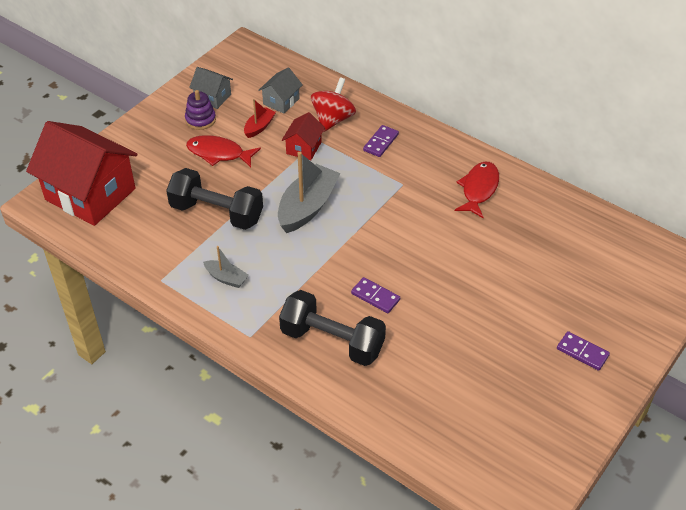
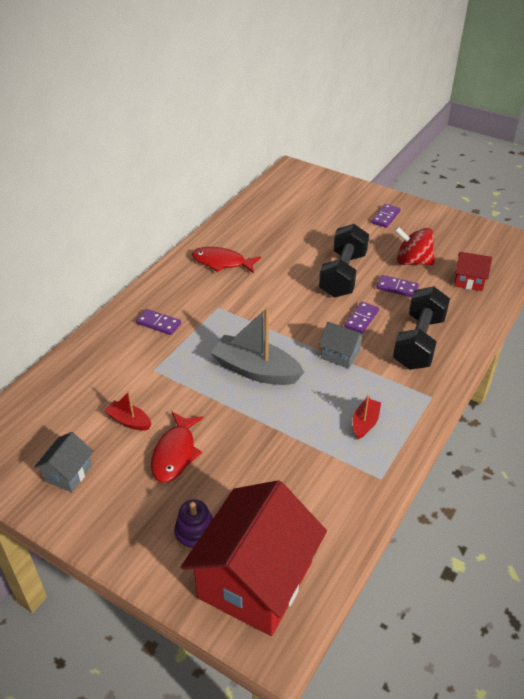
camera: 95 degrees left, 5 degrees down
(200, 120) = (112, 480): purple stacking toy -> purple stacking toy (195, 533)
(217, 213) = (273, 443): black dumbbell -> black dumbbell (342, 275)
(226, 278) = (365, 423): grey boat -> red boat
(281, 101) = (84, 406): grey house -> grey house (340, 354)
(304, 148) = (166, 380): red house -> red house (469, 281)
(333, 119) = (120, 360): red spinning top -> red spinning top (412, 261)
(429, 338) = (397, 288): none -> purple domino

